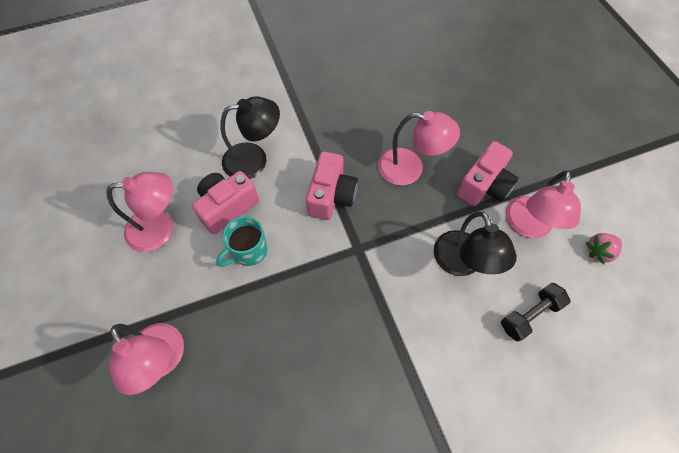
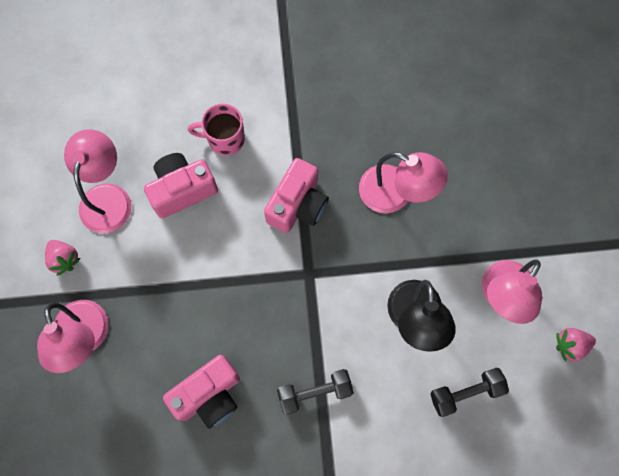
camera: 15 degrees right, 10 degrees up
(129, 292) = (64, 259): none -> pink strawberry
(160, 228) = (107, 197): pink lamp -> pink lamp turned 90 degrees counterclockwise
(249, 251) = (193, 246): turquoise mug -> none
(254, 159) = (225, 139): black lamp -> pink mug
(396, 352) = (315, 392): none -> black dumbbell
(484, 186) = (471, 236): pink camera -> pink camera (209, 395)

